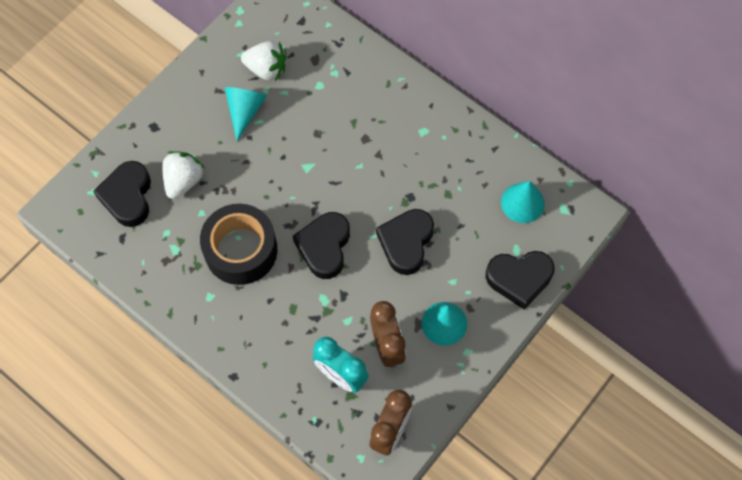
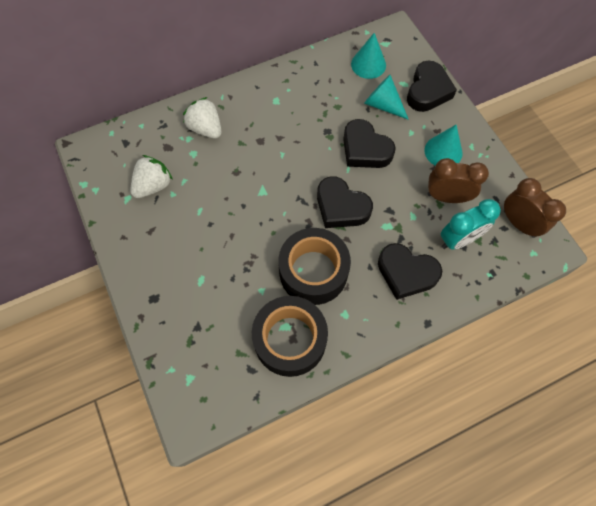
camera: 65 degrees left, 0 degrees up
(128, 197) = (212, 348): black heart -> black heart (406, 273)
(163, 258) = (290, 340): none -> black tape
(183, 181) = (222, 293): white strawberry -> white strawberry (206, 128)
(245, 111) = (183, 217): turquoise cone -> turquoise cone (383, 105)

